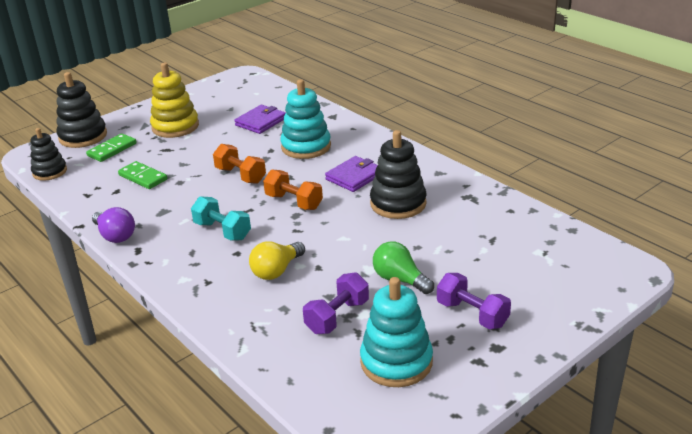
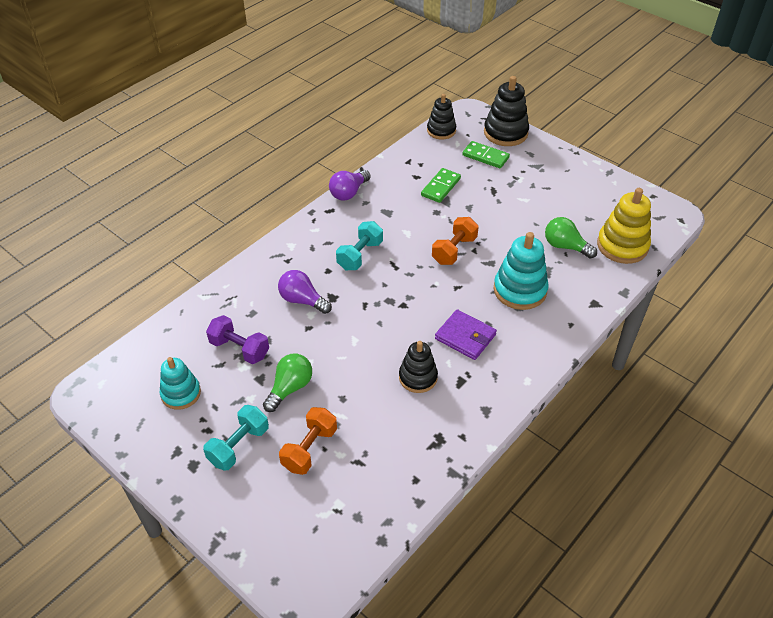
camera: 80 degrees right, 15 degrees up
(175, 127) = (539, 187): yellow stacking toy -> yellow stacking toy (622, 246)
(261, 122) = (565, 246): purple wallet -> green light bulb
(276, 271) = (302, 300): yellow light bulb -> purple light bulb
(294, 202) = (411, 296): orange dumbbell -> orange dumbbell (309, 449)
(396, 362) = (181, 393): turquoise stacking toy -> turquoise stacking toy, size x0.66
(398, 203) = (418, 377): black stacking toy -> black stacking toy, size x0.66
(472, 314) = (238, 446): purple dumbbell -> turquoise dumbbell

